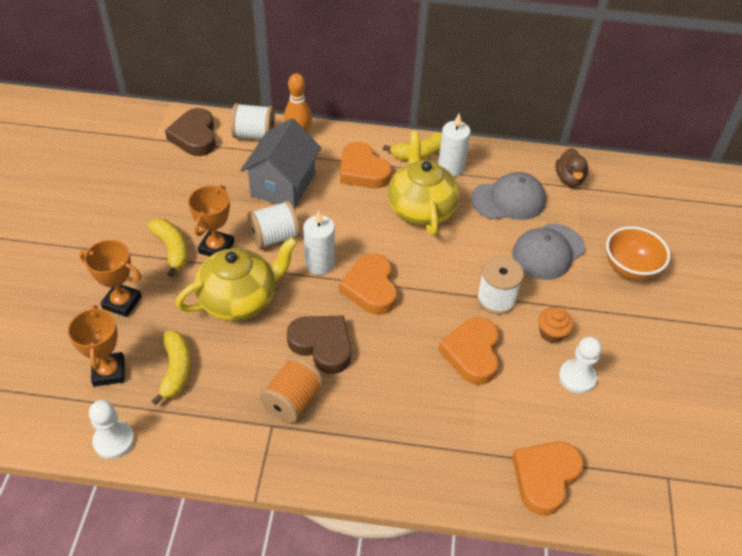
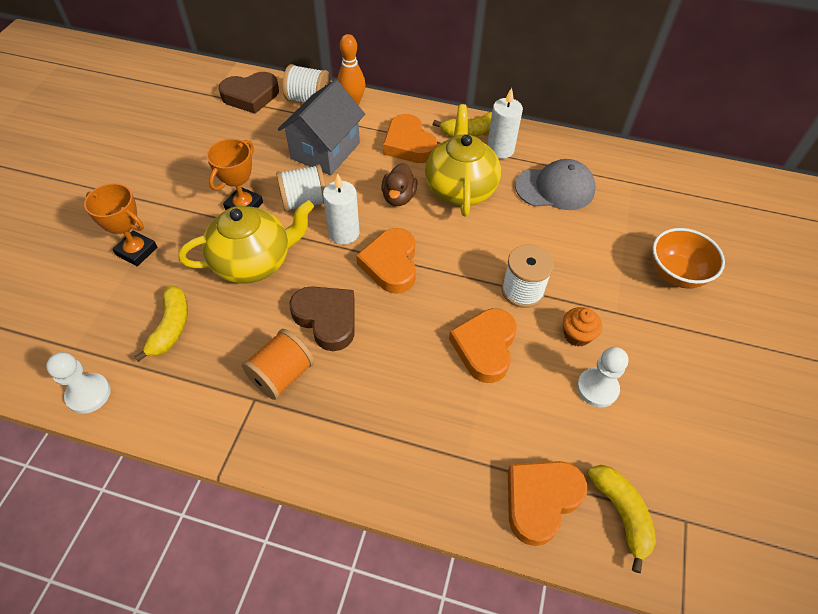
camera: 10 degrees right, 5 degrees up
(109, 372) = (104, 320): orange trophy -> none
(172, 249) = (200, 203): yellow banana -> yellow banana (621, 513)
(195, 136) = (250, 96): brown heart -> brown heart turned 105 degrees counterclockwise
(548, 251) = (588, 246): grey cap -> none
(569, 179) = (624, 173): brown duck -> brown duck (399, 197)

